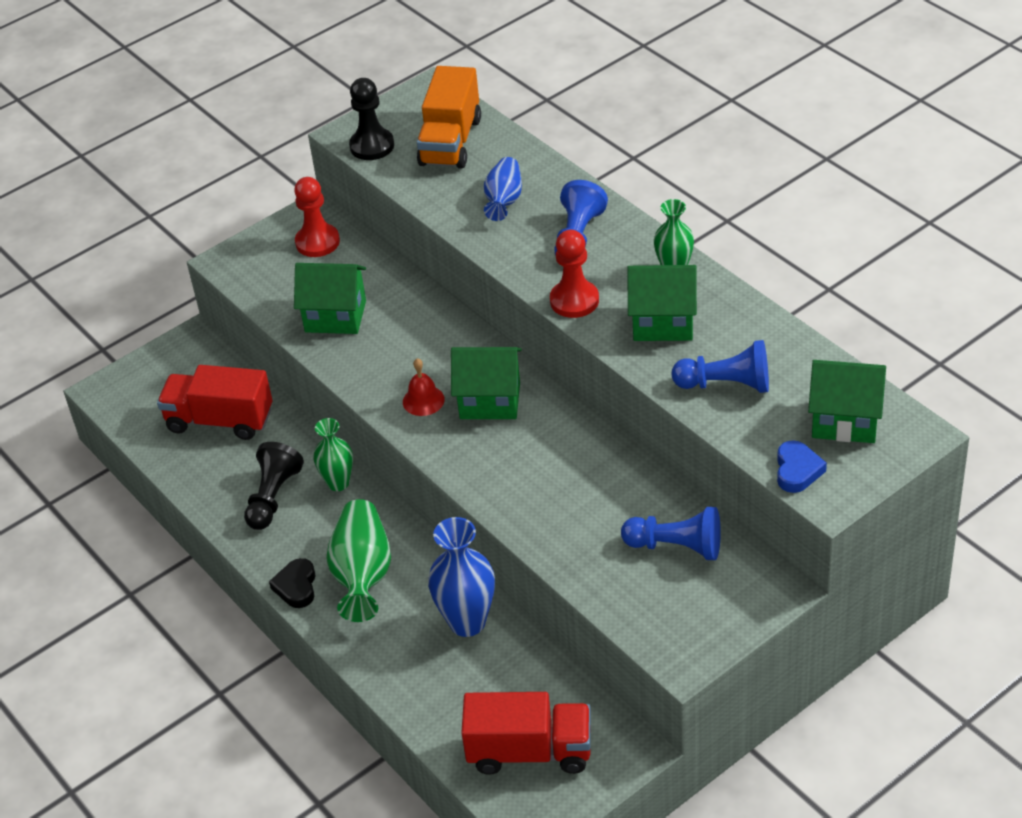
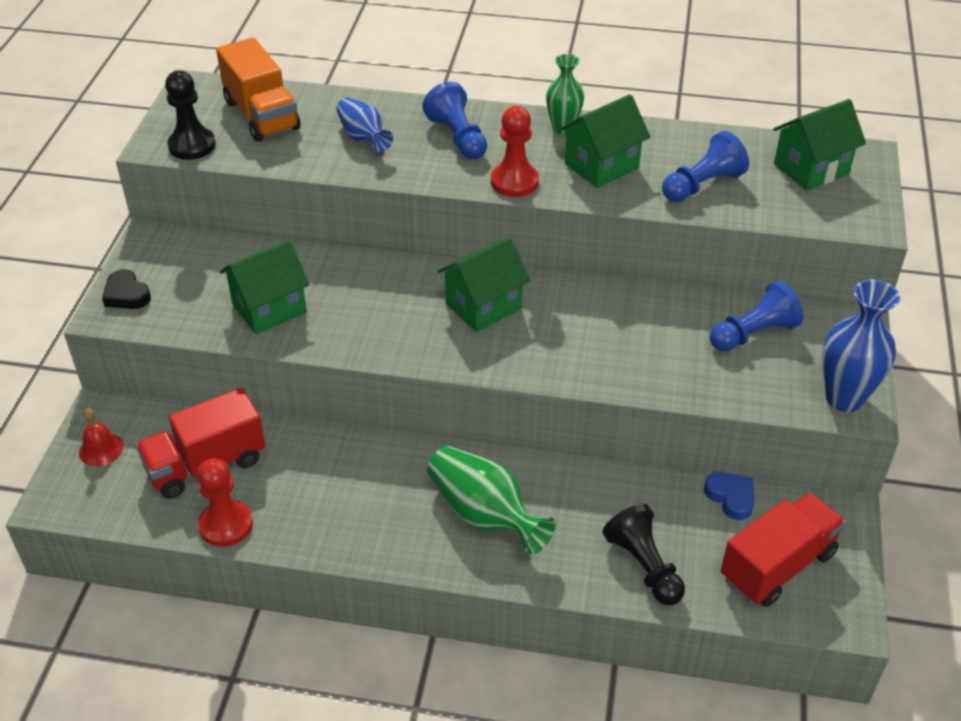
camera: 45 degrees left, 0 degrees up
(273, 497) = (331, 499): black pawn -> black pawn (644, 566)
(296, 587) = (439, 559): black heart -> black heart (126, 295)
(317, 242) = (182, 259): red pawn -> red pawn (226, 525)
(338, 483) = (377, 455): green vase -> none
(423, 400) = (428, 334): red bell -> red bell (101, 449)
(467, 622) = (613, 499): blue vase -> blue vase (844, 398)
(797, 470) = (826, 217): blue heart -> blue heart (731, 497)

